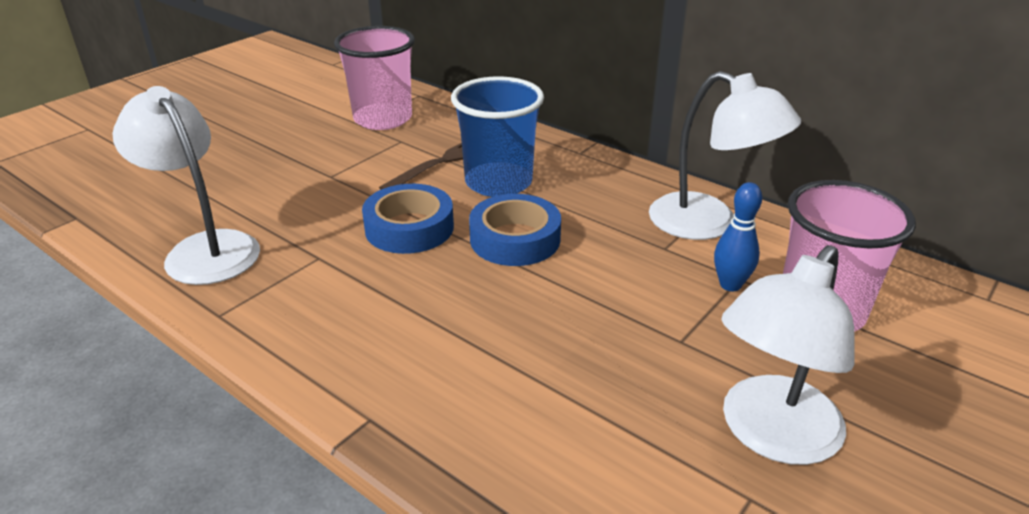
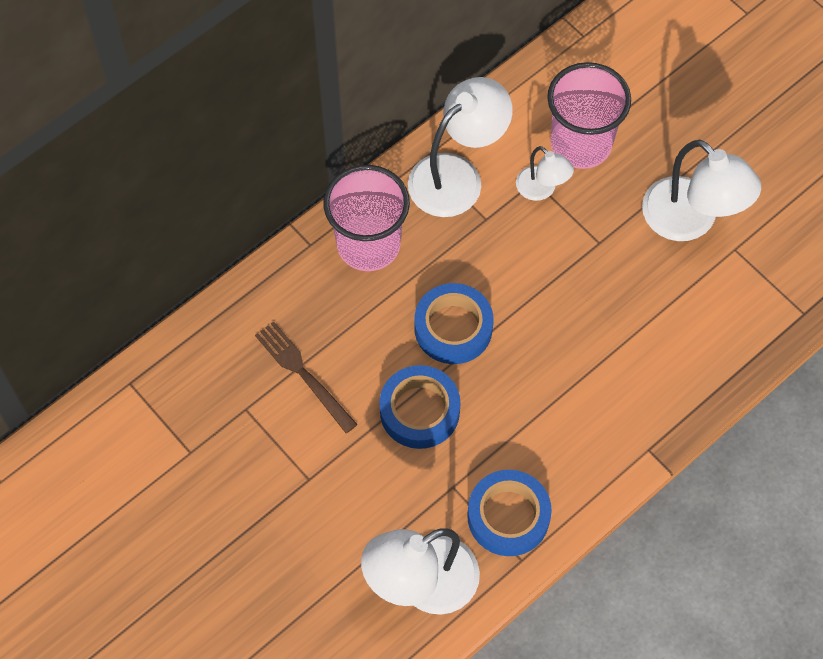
camera: 80 degrees left, 30 degrees up
(278, 299) = (508, 516): none -> blue tape
(383, 119) = (186, 425): pink cup -> pink cup (368, 244)
(498, 182) = (354, 327): blue cup -> none
(730, 285) = (542, 189): blue bowling pin -> white lamp

